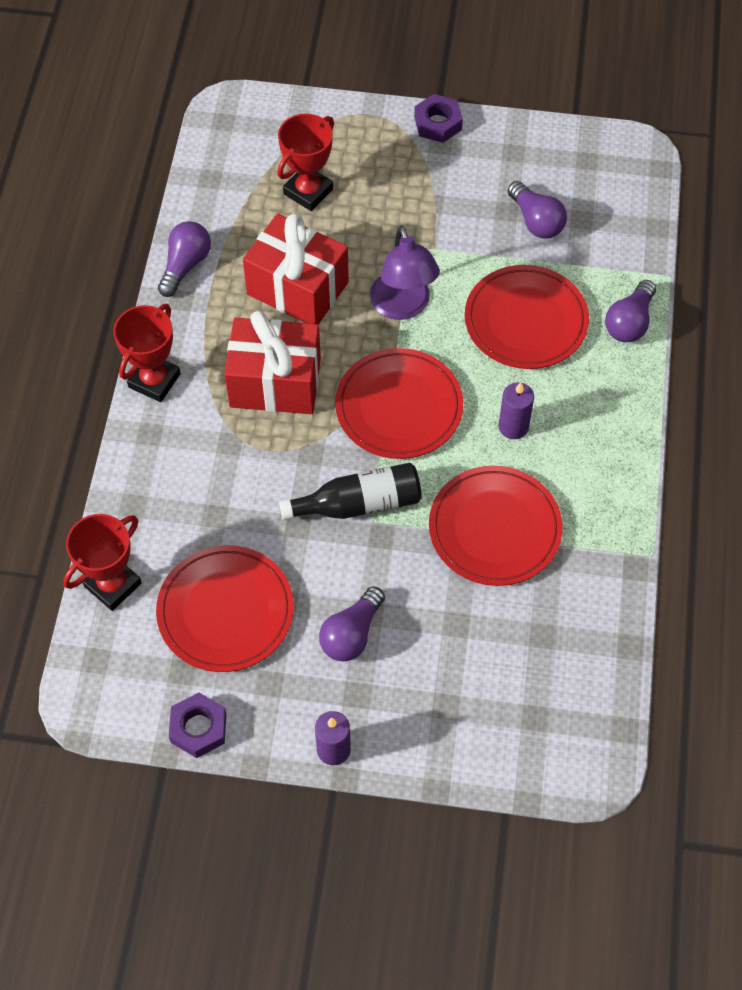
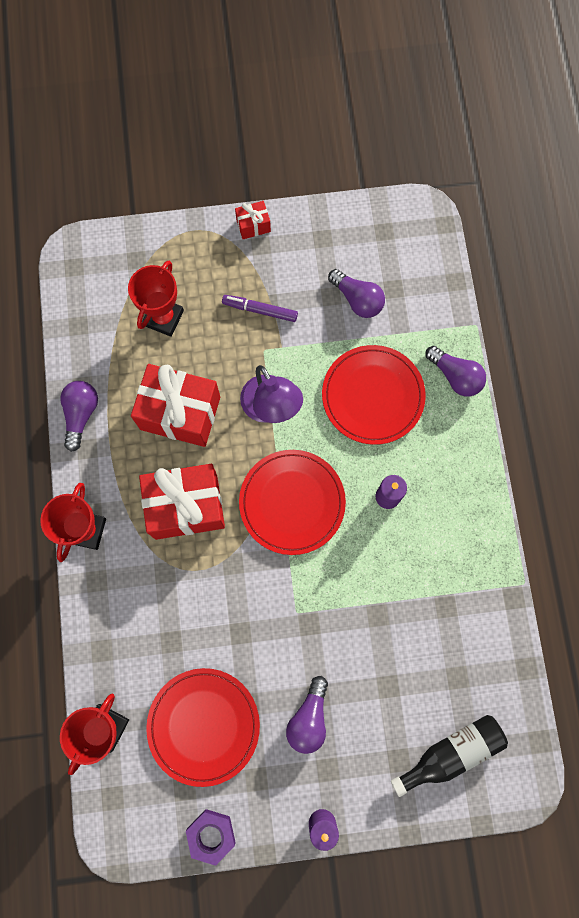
camera: 15 degrees left, 15 degrees up
(359, 504) = (283, 600): black bottle -> black bottle (451, 752)
(420, 207) = (260, 310): none -> purple marker
(438, 123) = (253, 225): purple nut -> red gift
(494, 528) = (396, 593): red plate -> none
(629, 322) = (455, 376): purple light bulb -> purple light bulb turned 60 degrees counterclockwise

